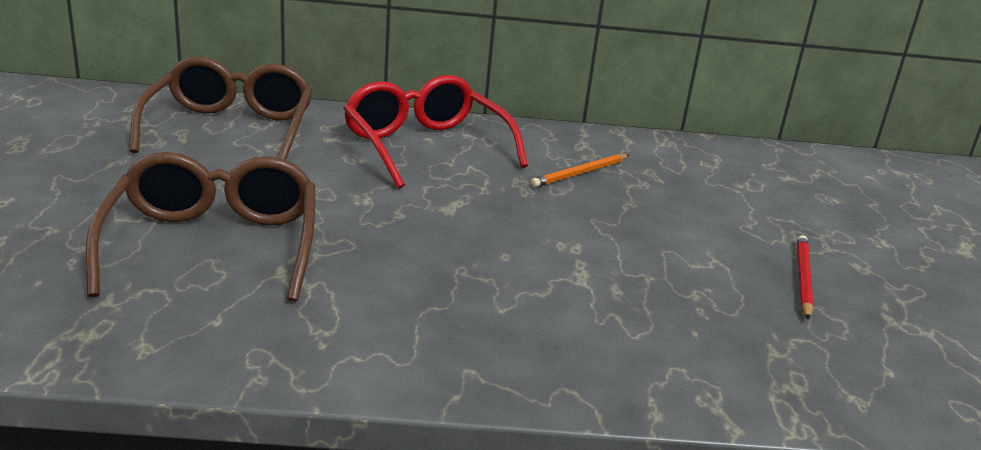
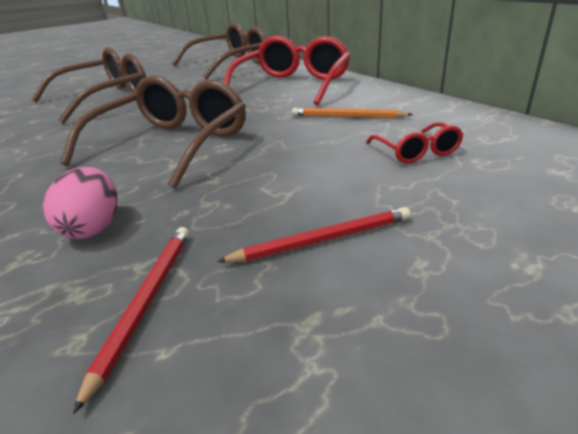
camera: 60 degrees right, 5 degrees up
(518, 264) = (172, 144): none -> brown glasses
(686, 356) = (93, 228): none -> pink egg
(701, 191) = (416, 152): none -> red glasses
(830, 363) = (145, 302): none -> red pencil

